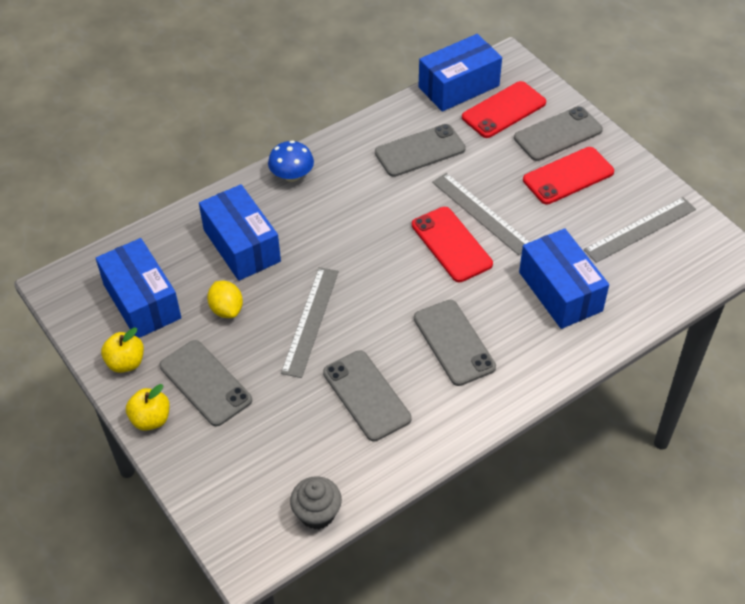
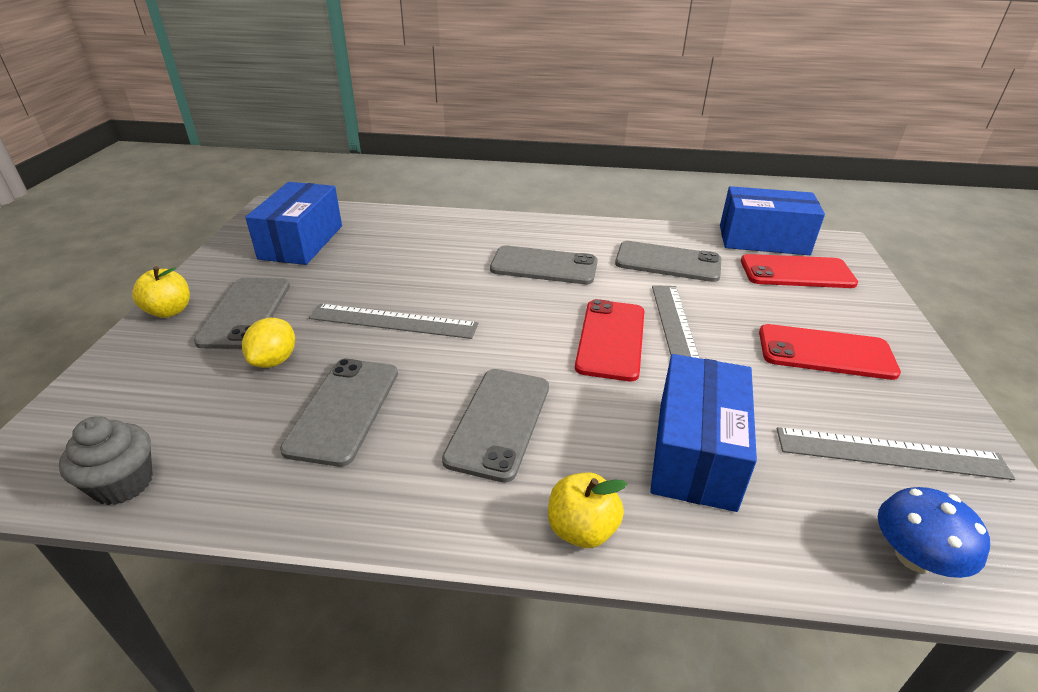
camera: 40 degrees right, 15 degrees down
(126, 362) = (225, 268): yellow apple -> yellow apple (581, 529)
(226, 309) = (345, 277): yellow lemon -> yellow lemon (274, 360)
(242, 245) = (423, 248): blue box -> none
(292, 175) = (529, 228): blue mushroom -> blue mushroom (914, 557)
(310, 321) = (393, 321): grey ruler -> grey ruler turned 45 degrees clockwise
(558, 134) = (847, 314): grey phone -> grey phone (544, 266)

